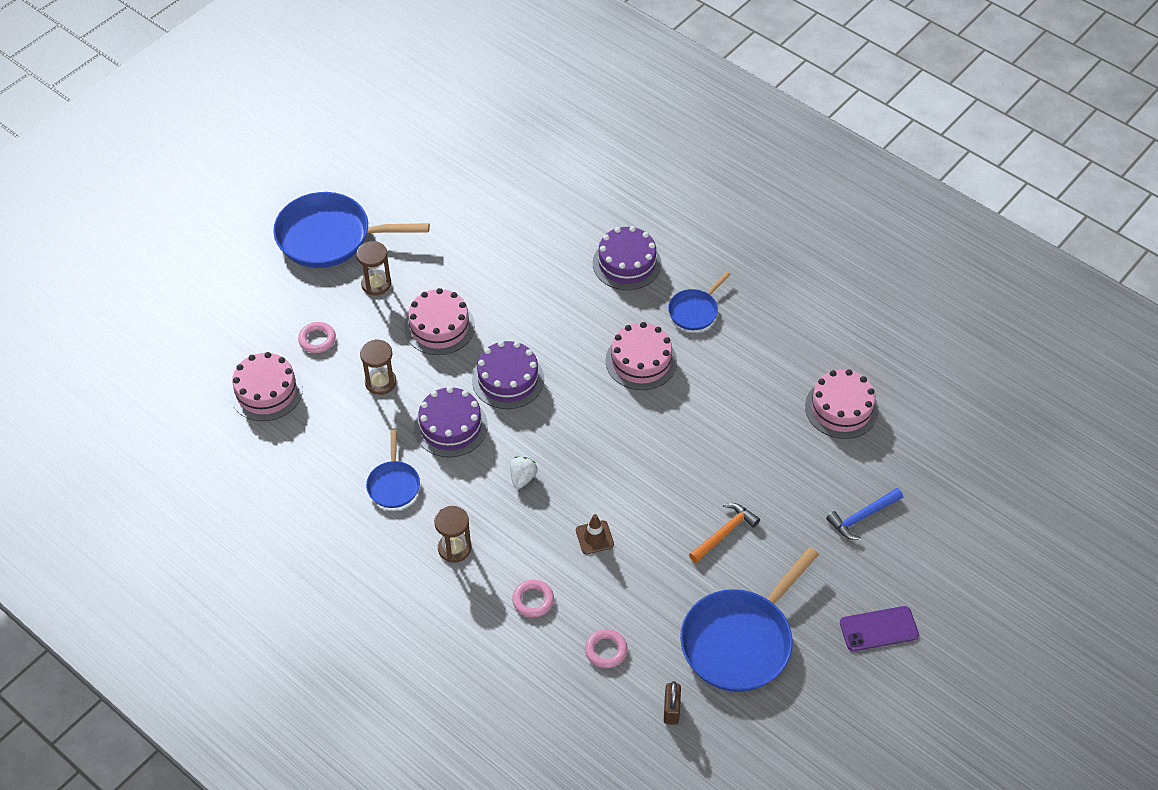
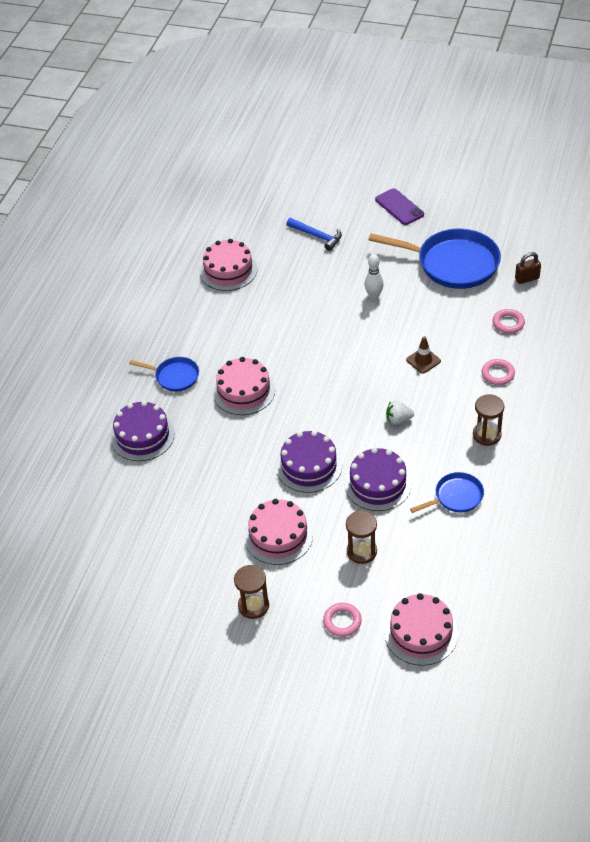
camera: 110 degrees left, 5 degrees down
(330, 237) = (213, 673): blue pan -> none
(724, 533) = (374, 296): orange hammer -> white bowling pin

